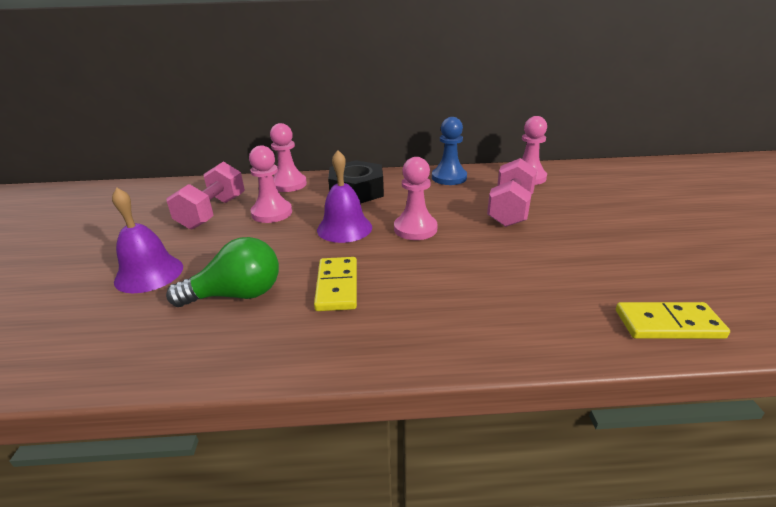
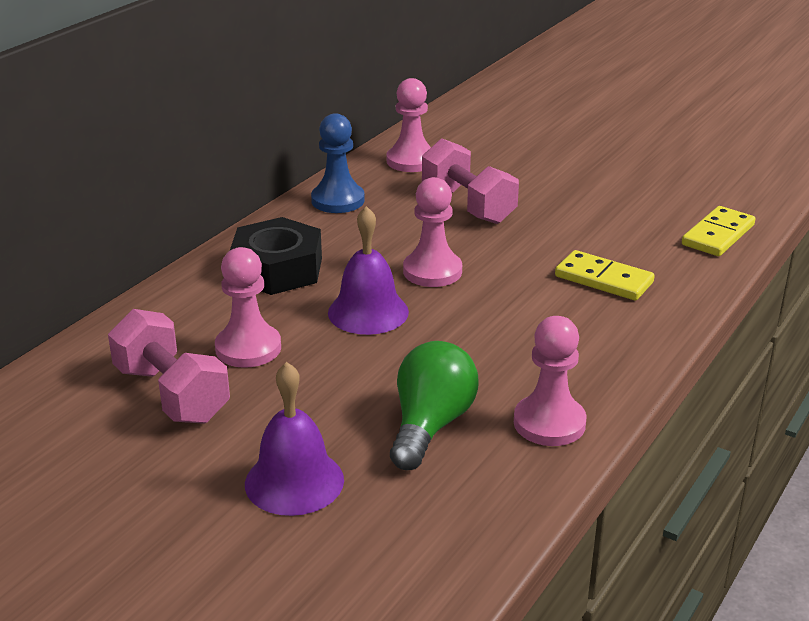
camera: 55 degrees left, 0 degrees up
(288, 184) = (170, 309): pink pawn -> pink pawn (549, 423)
(337, 286) = (489, 358): yellow domino -> yellow domino (603, 279)

